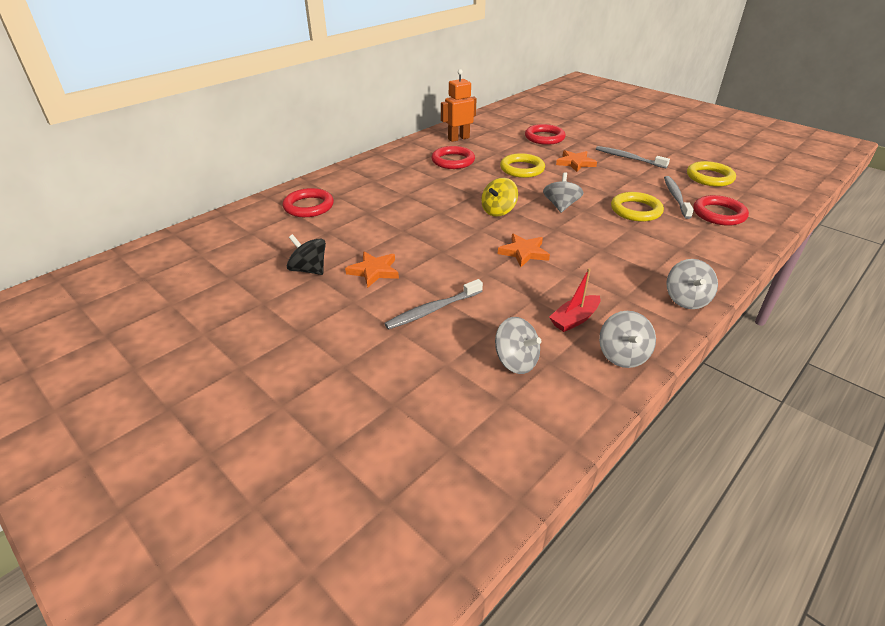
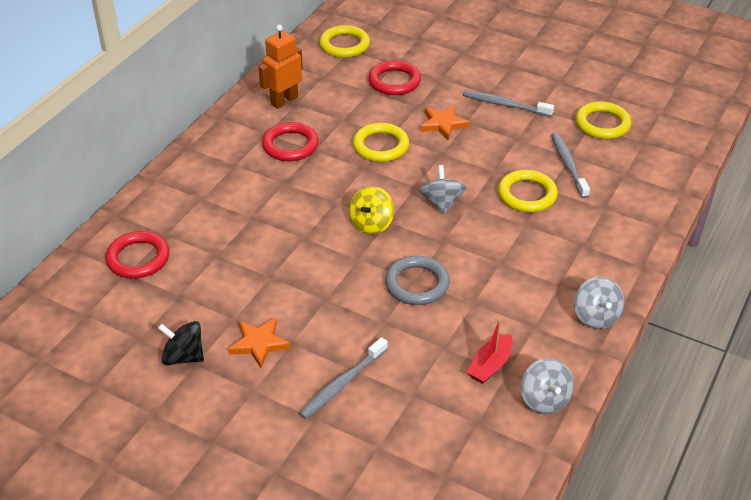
camera: 15 degrees left, 5 degrees up
(514, 117) = (344, 45): none -> yellow ring
(516, 361) = (444, 429): grey spinning top -> none
(524, 252) = (417, 284): orange star -> grey ring
(719, 214) = (617, 184): red ring -> none

